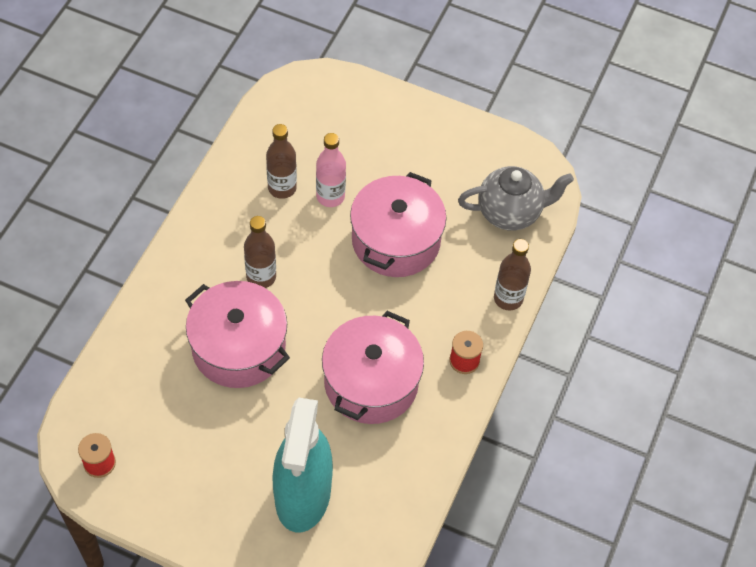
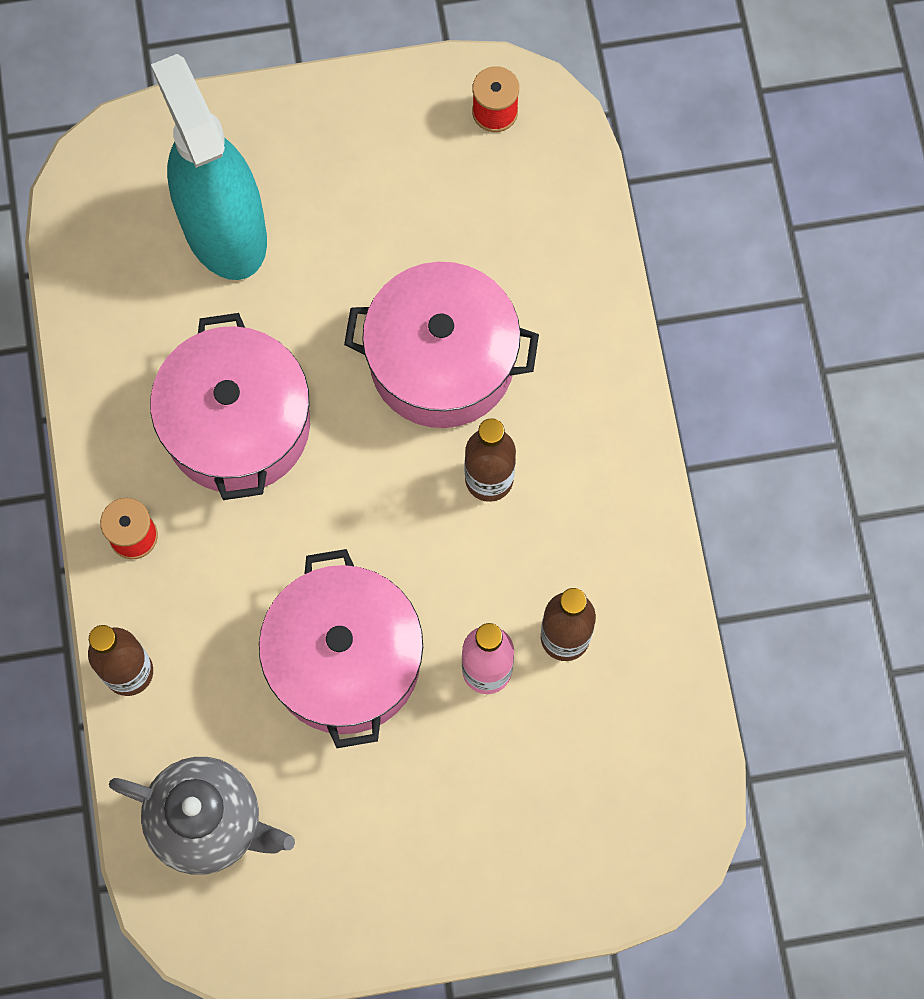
camera: 150 degrees right, 15 degrees up
(510, 212) = (209, 822): grey teapot -> grey teapot turned 120 degrees counterclockwise

